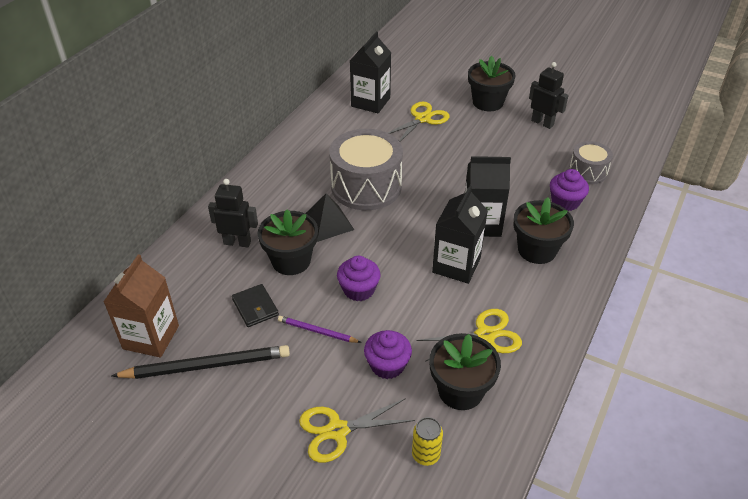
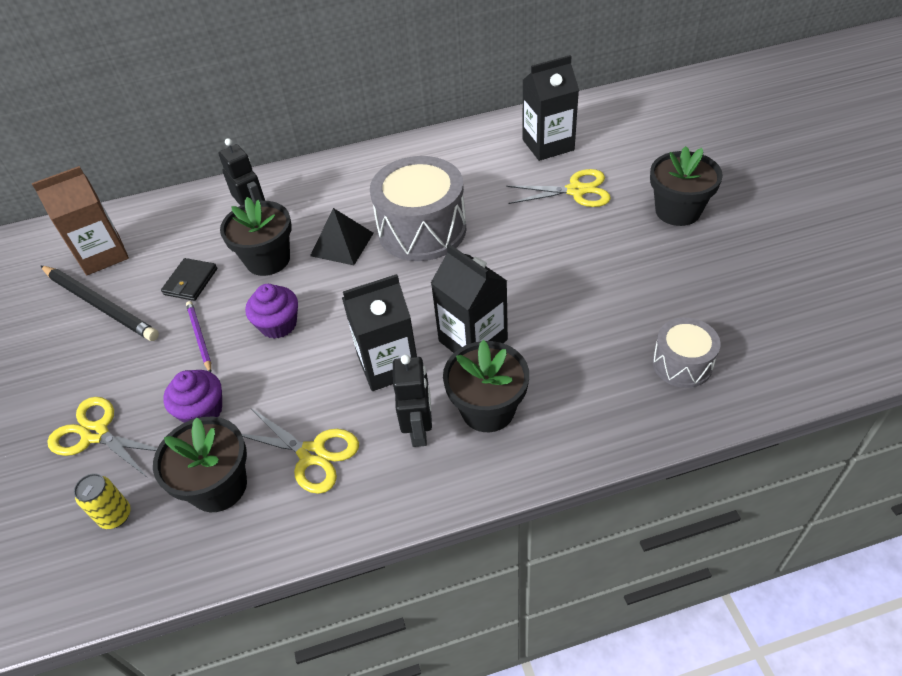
camera: 50 degrees right, 5 degrees up
(542, 123) = (711, 271): black robot -> black robot (419, 430)
(565, 202) = (599, 380): purple cupcake -> none

